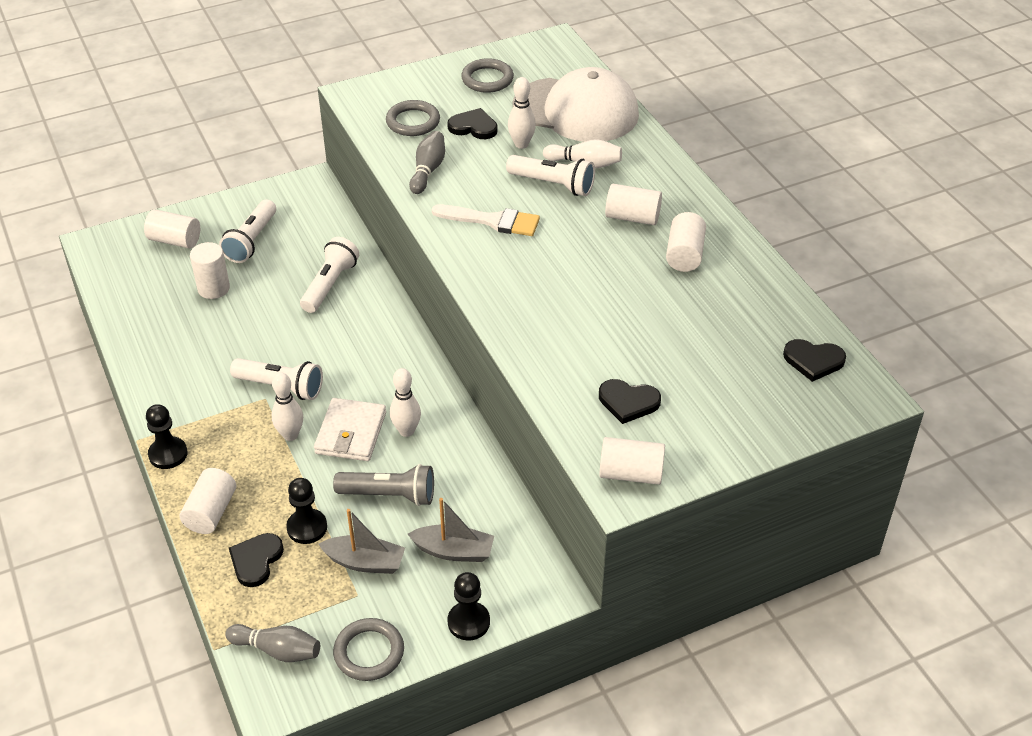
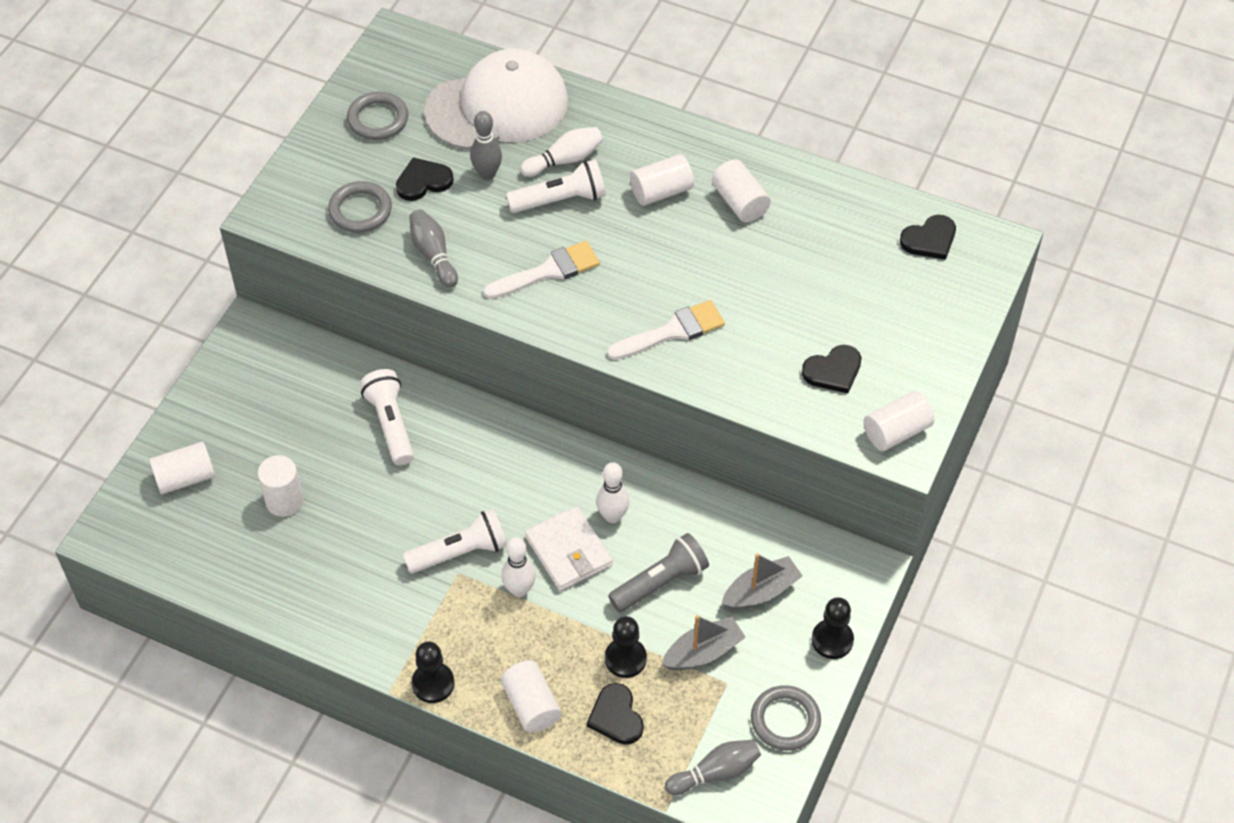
camera: 40 degrees left, 10 degrees up
(252, 241) = (263, 429): white flashlight -> none
(521, 144) = (487, 174): white bowling pin -> grey bowling pin
(535, 305) = (672, 331): none -> white brush

